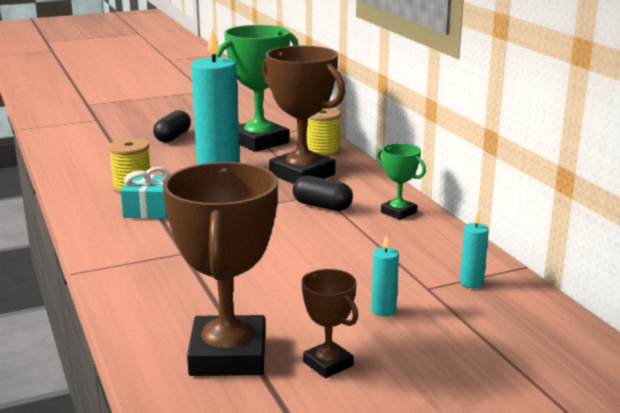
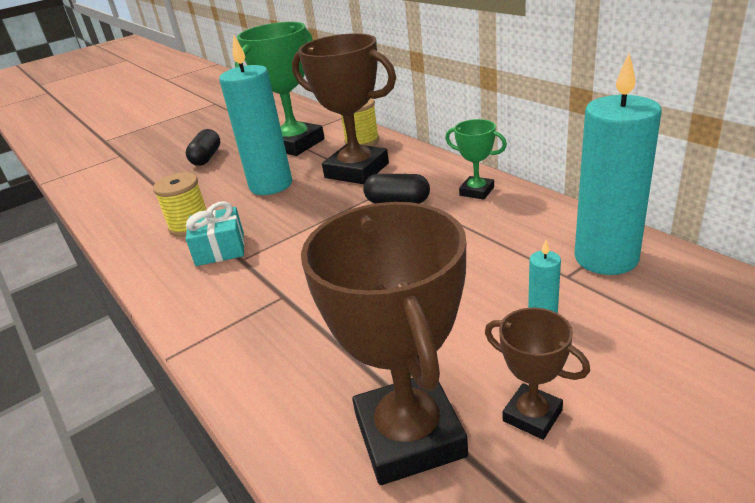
camera: 10 degrees left, 10 degrees up
(471, 283) = (606, 258): turquoise candle -> turquoise candle, size x2.40

